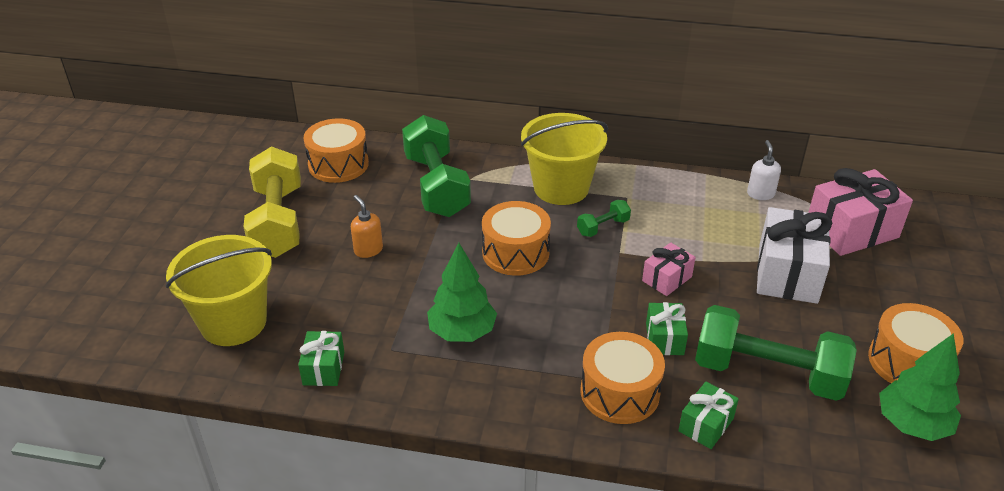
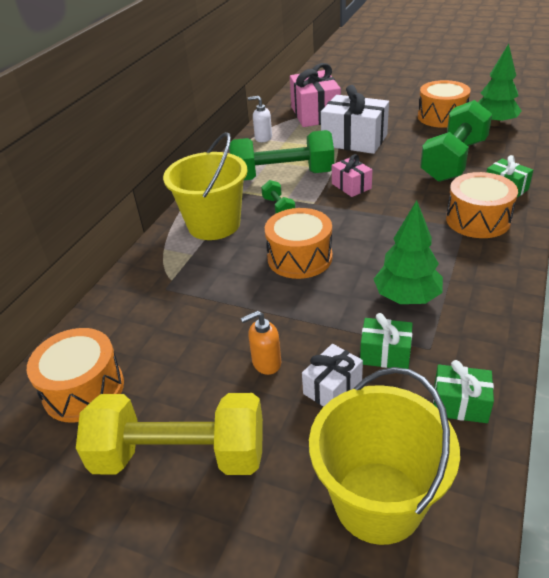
camera: 75 degrees left, 0 degrees up
(341, 290) = (332, 387): none -> white gift
(436, 186) = (172, 304): green dumbbell -> green dumbbell (283, 176)
(664, 339) = (419, 194): green gift -> green gift (385, 354)

